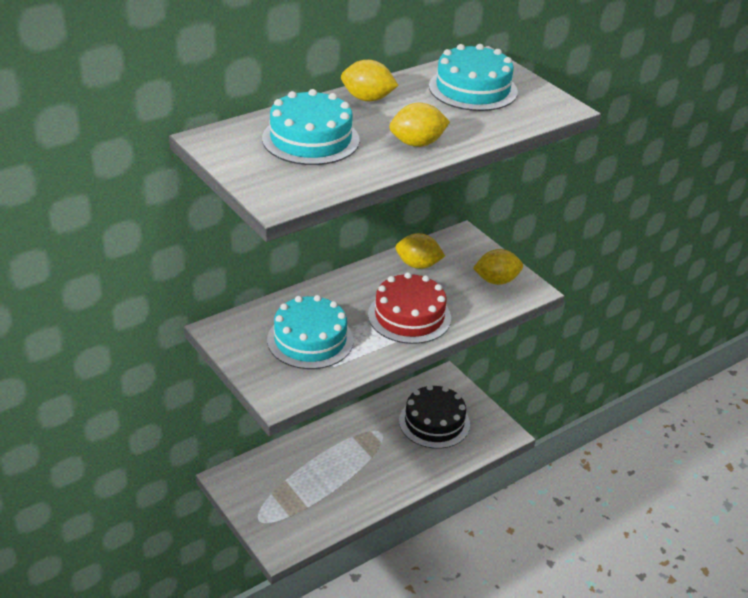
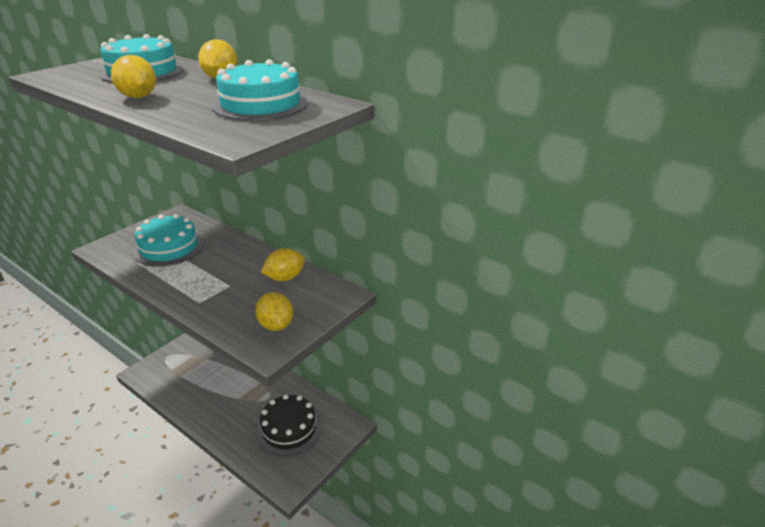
camera: 75 degrees right, 5 degrees down
(409, 316) = (207, 285): red cake -> none
(418, 265) = (285, 278): yellow lemon -> yellow lemon turned 60 degrees clockwise

